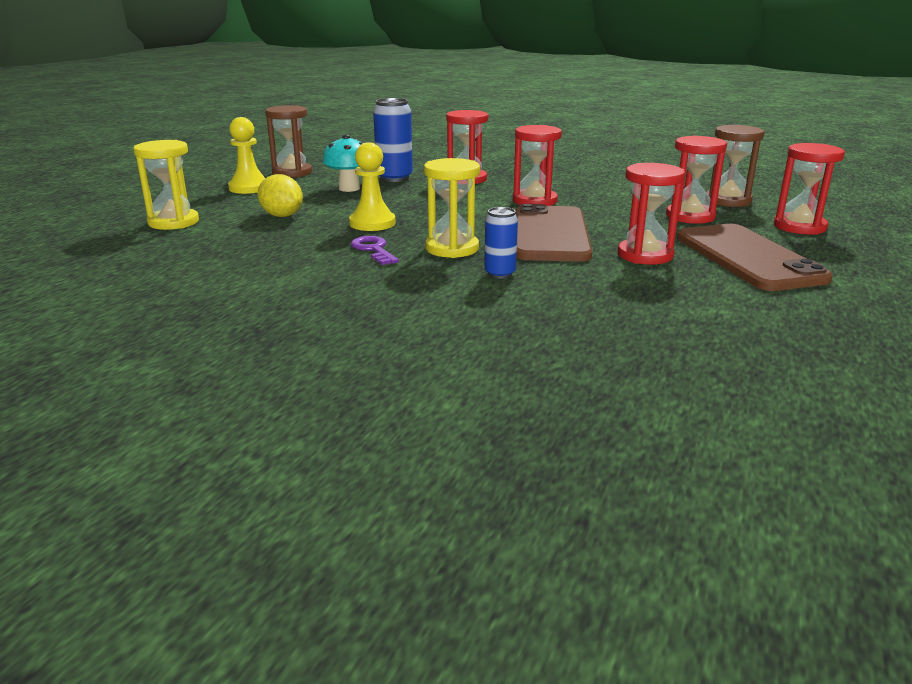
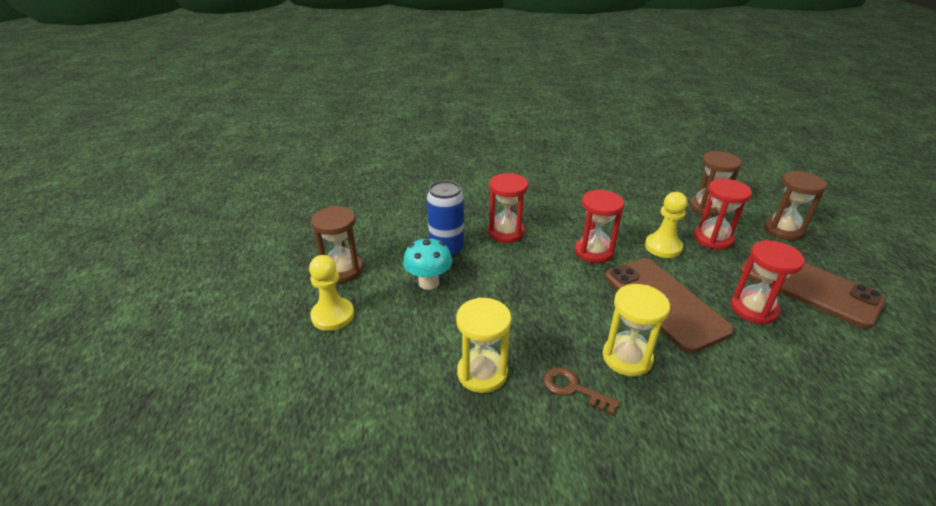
camera: 30 degrees left, 10 degrees up
(173, 222) = (331, 420): yellow hourglass -> yellow hourglass (482, 373)
(282, 216) = (425, 359): yellow lemon -> none
(372, 223) = (519, 340): yellow pawn -> yellow pawn (663, 247)
(374, 250) = (573, 389): purple key -> brown key
(500, 274) = (705, 384): blue can -> none
(799, 227) = (783, 230): red hourglass -> brown hourglass

